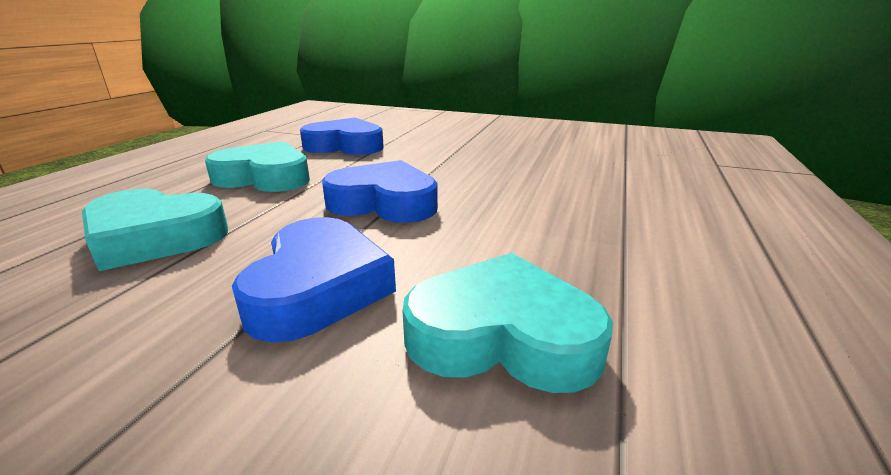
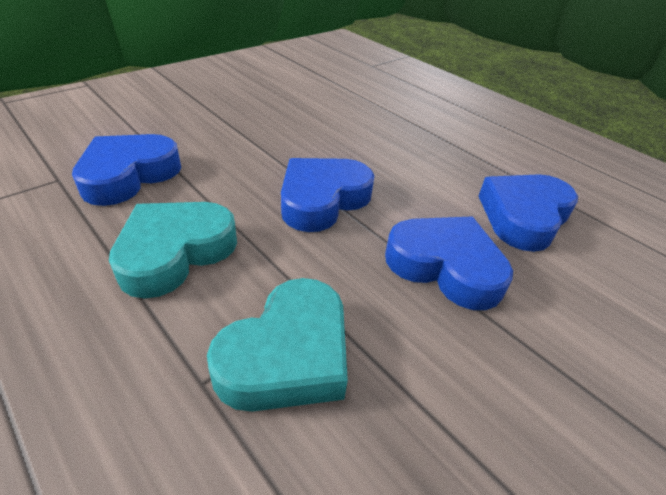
camera: 65 degrees left, 15 degrees up
(503, 336) = (523, 216): turquoise heart -> blue heart

